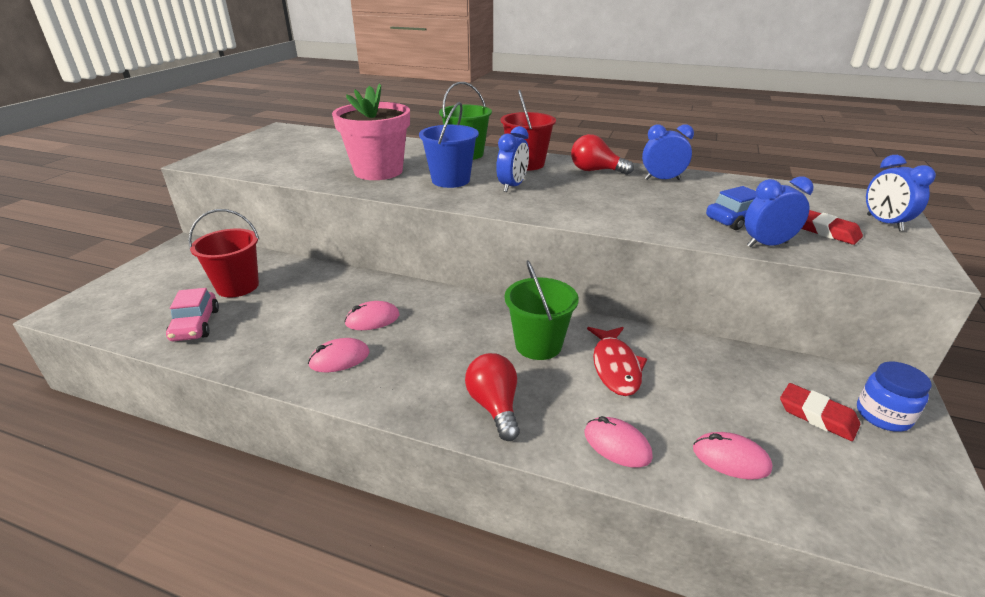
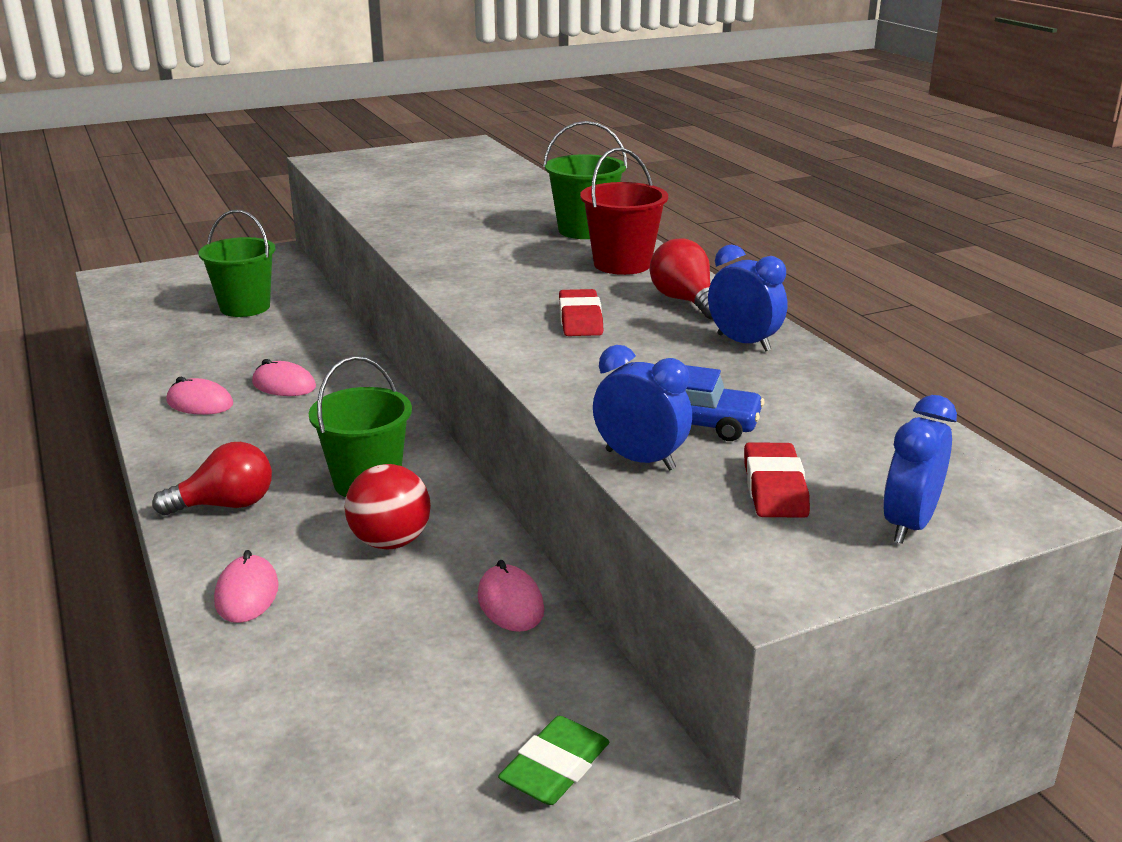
camera: 45 degrees right, 5 degrees down
(195, 325) = (163, 326): pink car -> none
(237, 286) = (245, 307): red bucket -> green bucket
(378, 171) = (446, 219): pink flower pot -> none
(450, 180) = (490, 253): blue bucket -> none
(494, 406) = (225, 505): red light bulb -> red light bulb turned 45 degrees clockwise
(512, 186) = (535, 282): blue clock -> none
(615, 367) = (390, 541): red fish -> red ball
(730, 458) = (308, 672): pink mouse -> pink mouse (510, 603)
(817, 416) = (480, 712): red eraser -> red eraser (580, 319)
(882, 415) = (555, 767): blue jar -> green eraser

